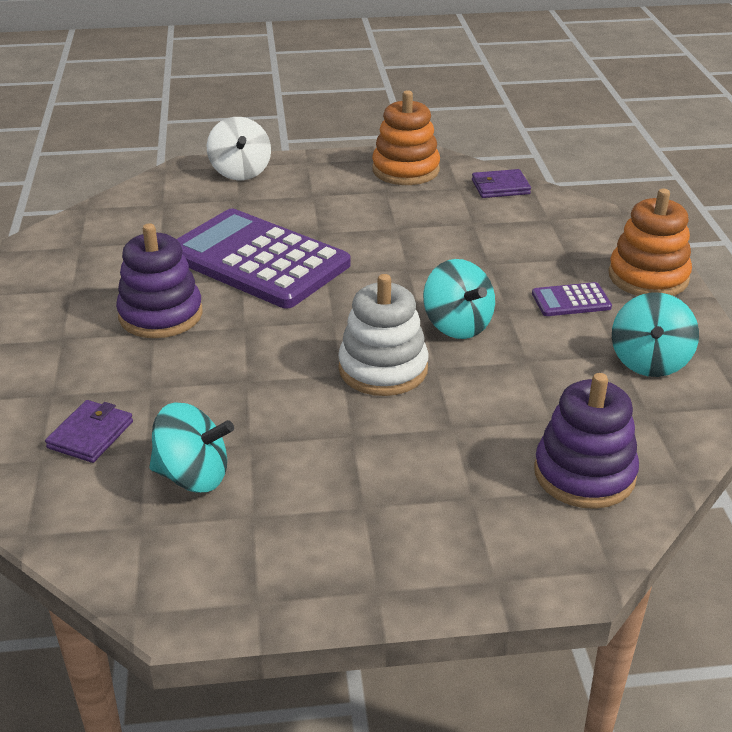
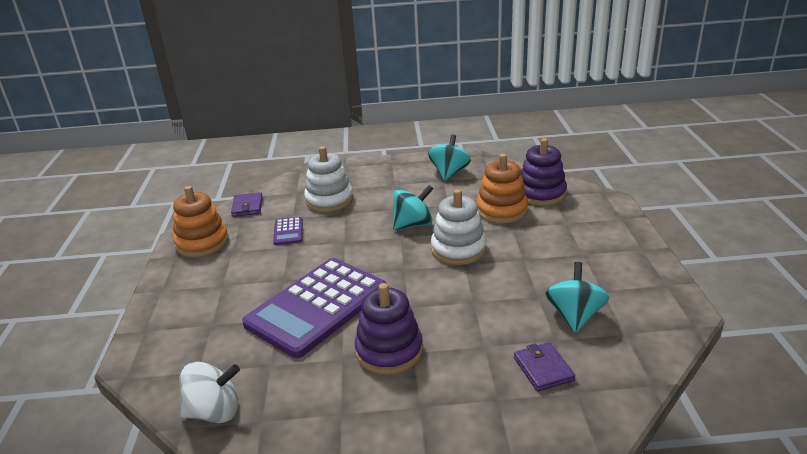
camera: 85 degrees left, 5 degrees down
(90, 435) = (543, 369): purple wallet -> purple wallet turned 45 degrees clockwise
(240, 172) = (159, 327): white spinning top -> white spinning top (214, 412)
(527, 247) = (329, 200): none -> white stacking toy
(571, 301) = (391, 190): purple calculator -> purple calculator (288, 231)
(648, 277) = (370, 168): orange stacking toy -> orange stacking toy (501, 210)
(649, 362) = (449, 173): turquoise spinning top -> turquoise spinning top turned 90 degrees counterclockwise

